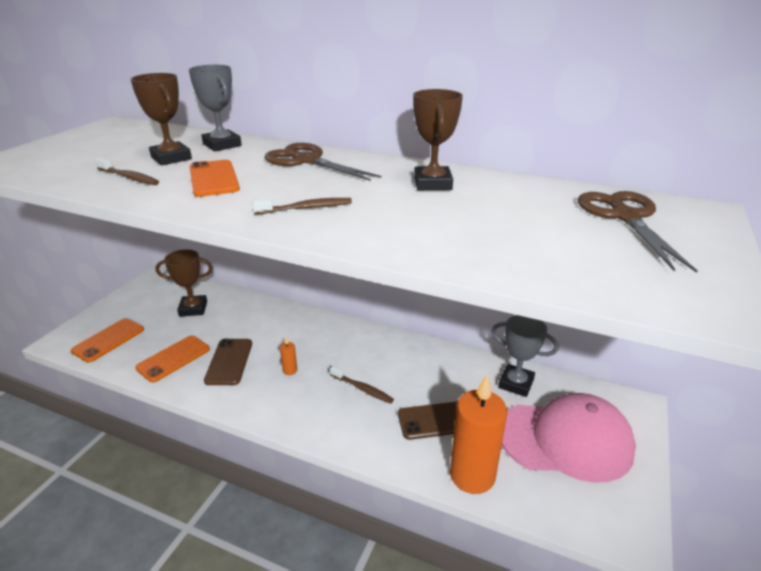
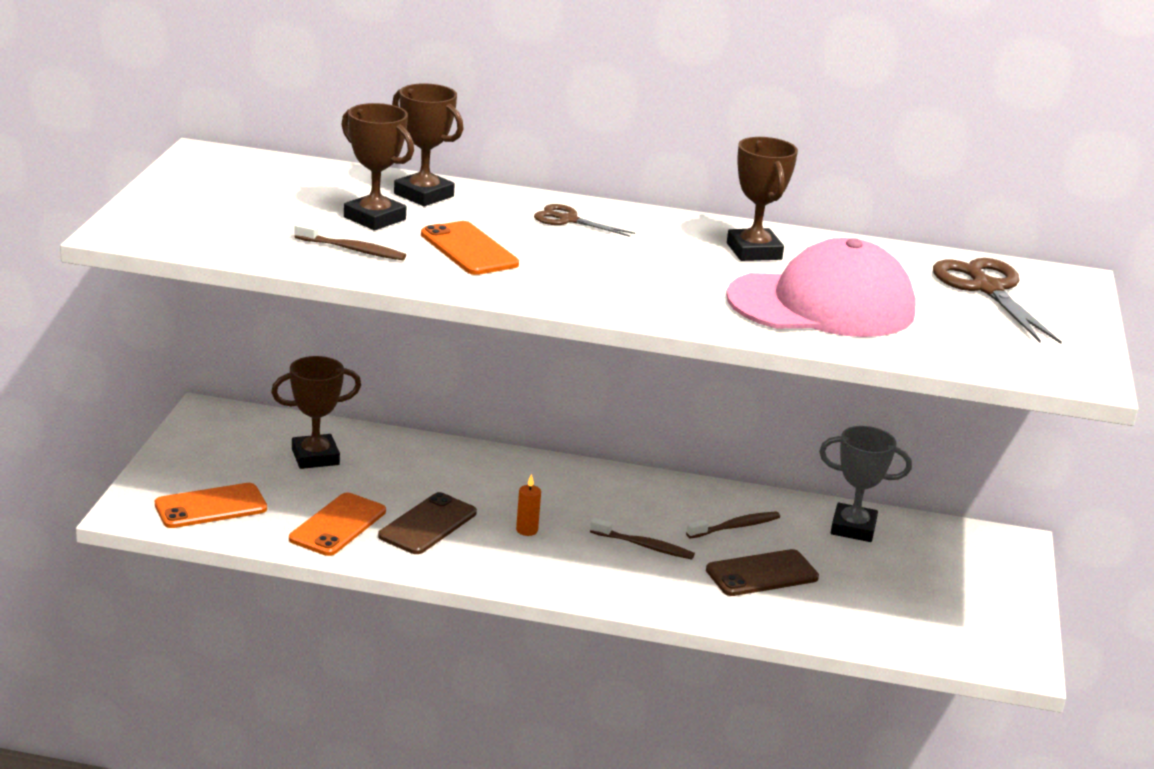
camera: 15 degrees left, 5 degrees down
(108, 340) = (211, 507): orange phone -> orange phone turned 45 degrees clockwise
(222, 145) = (423, 195): grey trophy -> brown trophy
(229, 362) = (428, 524): brown phone -> brown phone turned 45 degrees clockwise
(306, 161) = (567, 220): brown scissors -> brown scissors, size x0.57
(306, 208) = (623, 287): brown toothbrush -> brown toothbrush (735, 527)
(472, 475) = (825, 625): orange candle -> none
(565, 440) = (931, 584): pink cap -> pink cap (822, 305)

